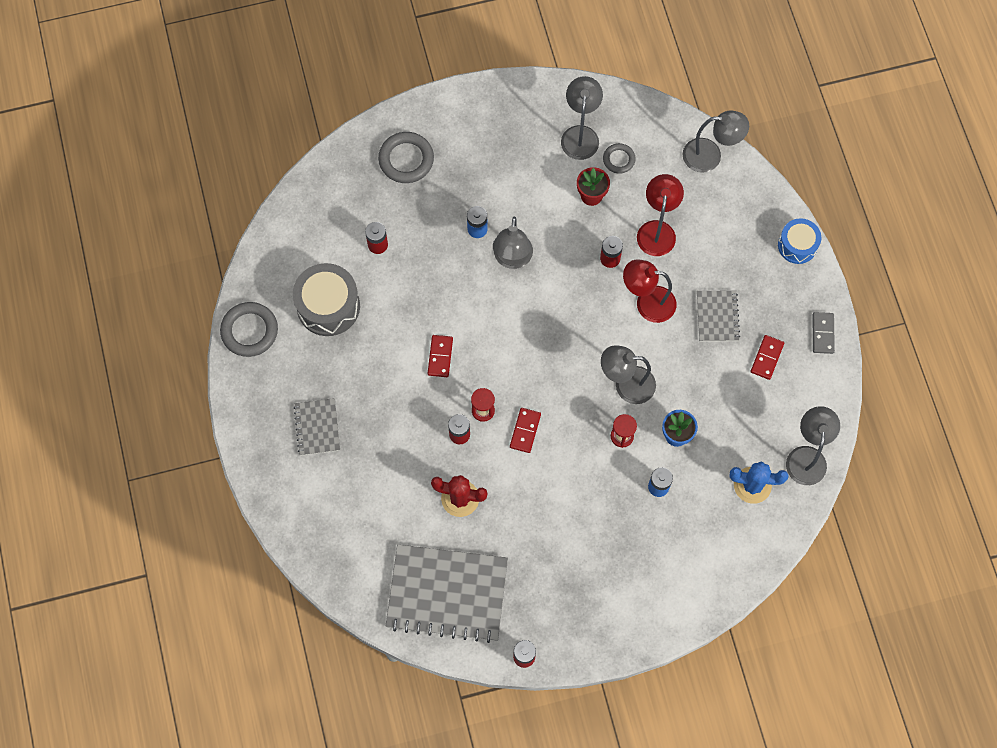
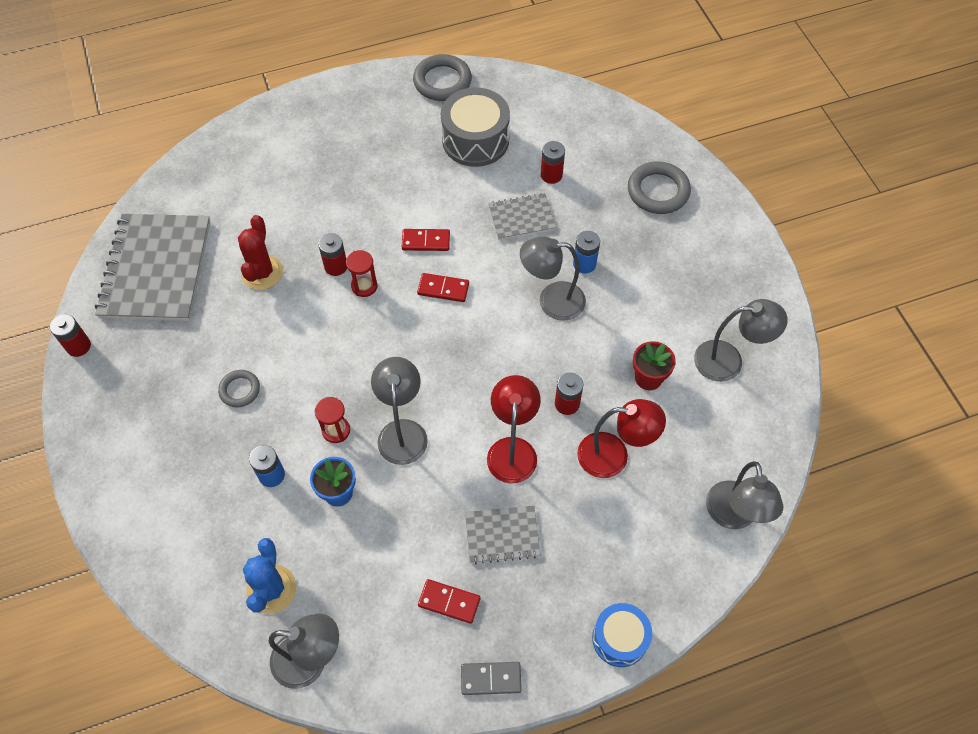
camera: 85 degrees right, 10 degrees down
(317, 427) = (341, 144): grey notebook -> grey notebook (521, 218)
(525, 431) = (341, 329): red domino -> red domino (443, 289)
(619, 159) = (704, 406): grey ring -> grey ring (240, 390)

